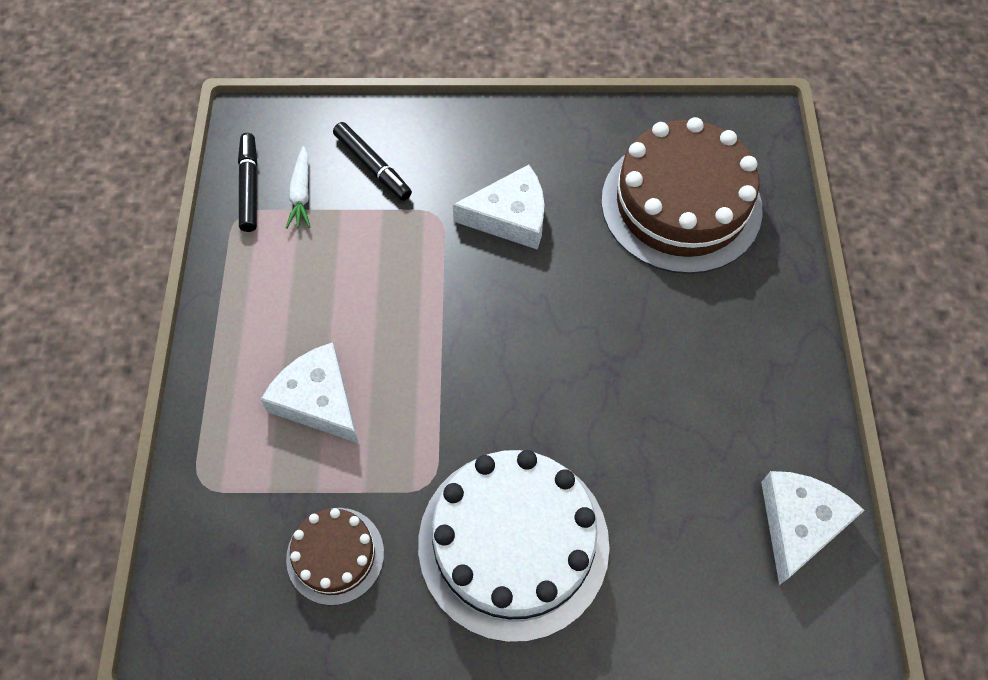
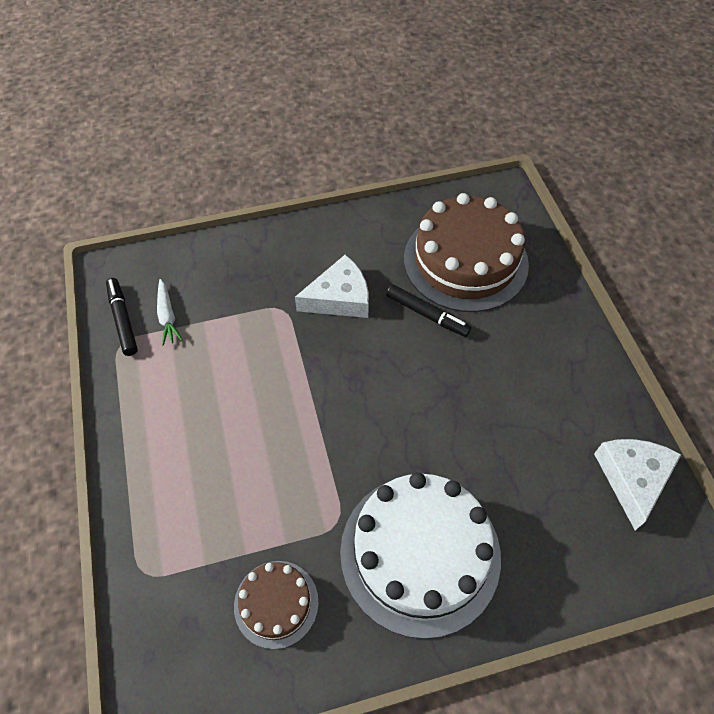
camera: 15 degrees left, 5 degrees down
(318, 400) = (226, 477): white cheese -> none
(372, 166) = (220, 283): black marker -> black marker (427, 315)

